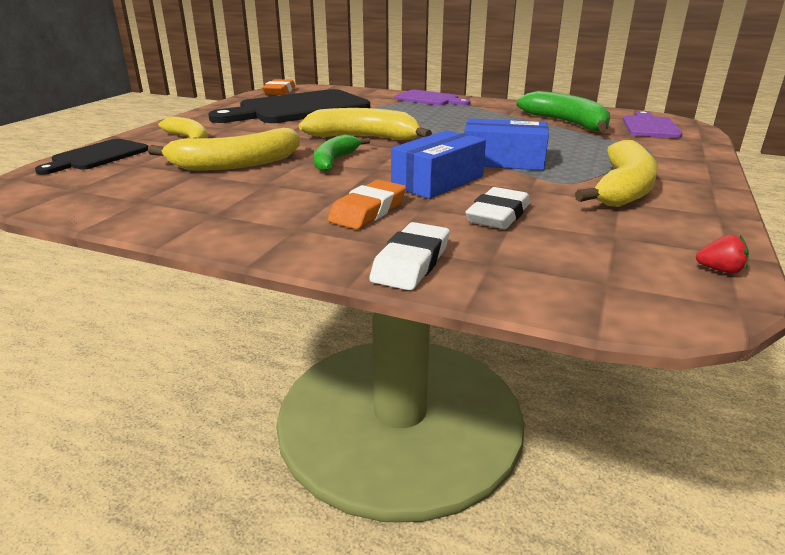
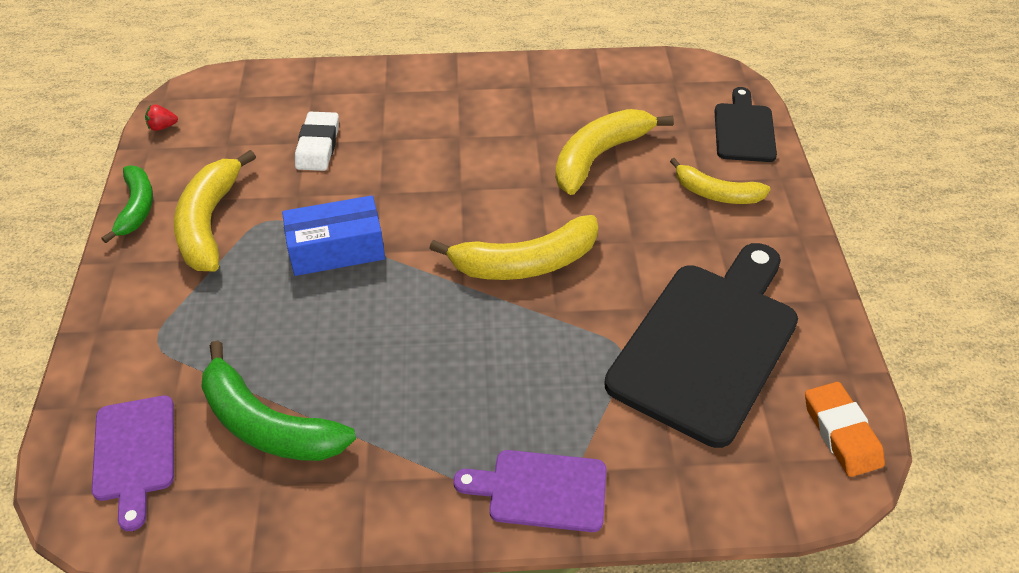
camera: 155 degrees right, 20 degrees up
(334, 161) = (512, 192): green banana -> green banana (136, 208)
(368, 211) = (421, 122): orange eraser -> none
(411, 263) = (360, 80): white eraser -> none
(438, 181) = (387, 183): blue box -> none

